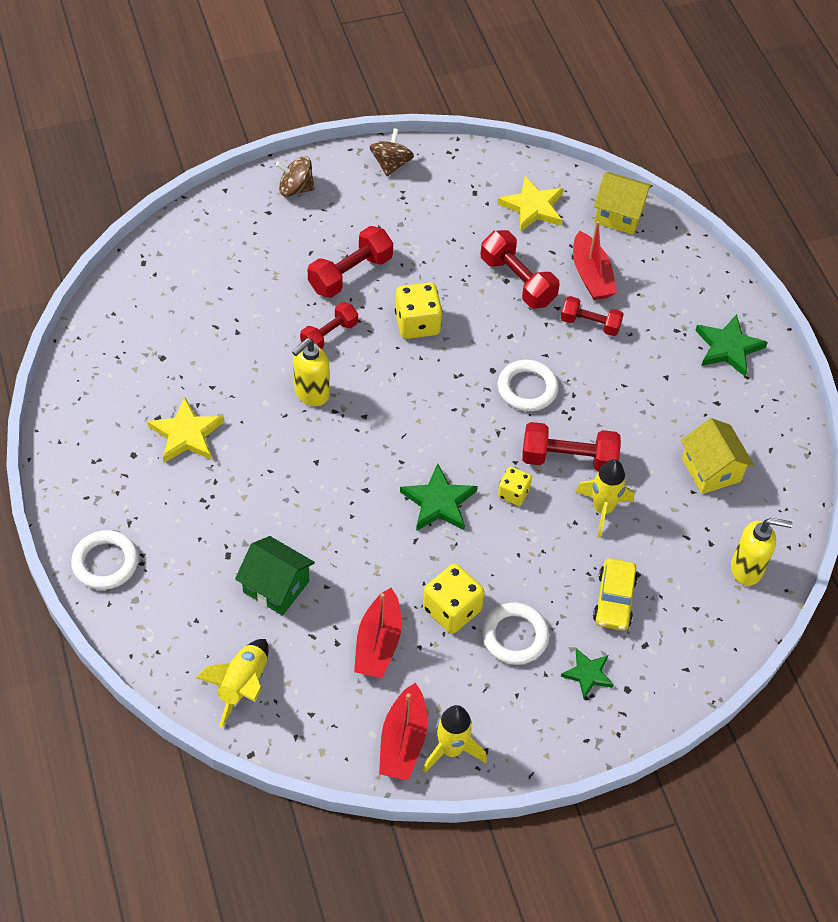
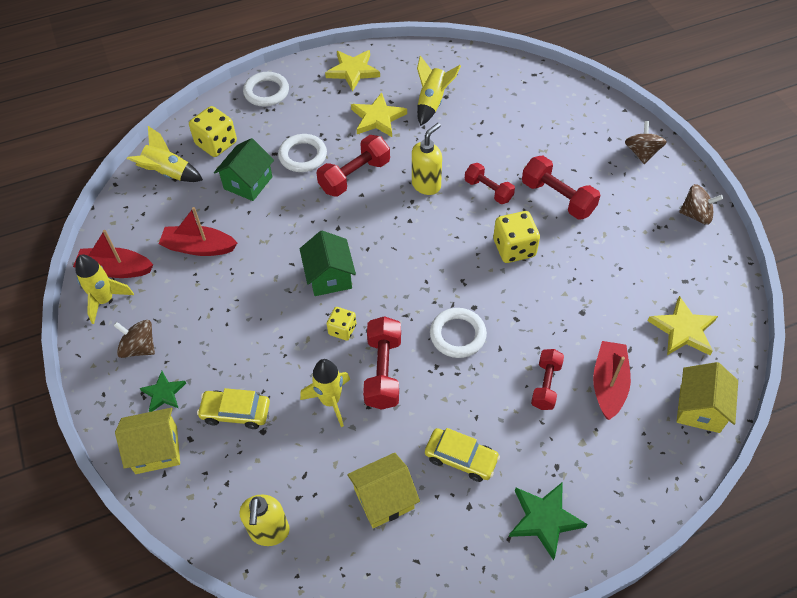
camera: 90 degrees right, 0 degrees up
(88, 456) = (353, 71): none -> yellow star
(171, 373) = (432, 103): none -> yellow rocket
(311, 394) = (426, 185): yellow soap dispenser -> yellow soap dispenser turned 90 degrees clockwise
(438, 502) = (329, 276): green star -> green house
(452, 609) = (227, 292): yellow dice -> yellow dice (216, 143)
(514, 636) = (202, 337): white ring -> white ring (303, 156)
(517, 281) = (583, 321): red dumbbell -> red dumbbell (354, 176)
(524, 704) = (139, 347): none -> brown spinning top
(591, 275) = (608, 384): red boat -> red boat turned 120 degrees clockwise
(658, 678) = (156, 449): none -> yellow house
(668, 403) = (461, 458): none -> yellow car

